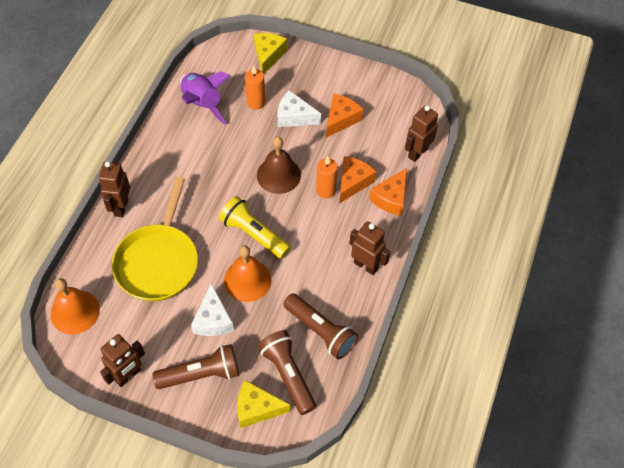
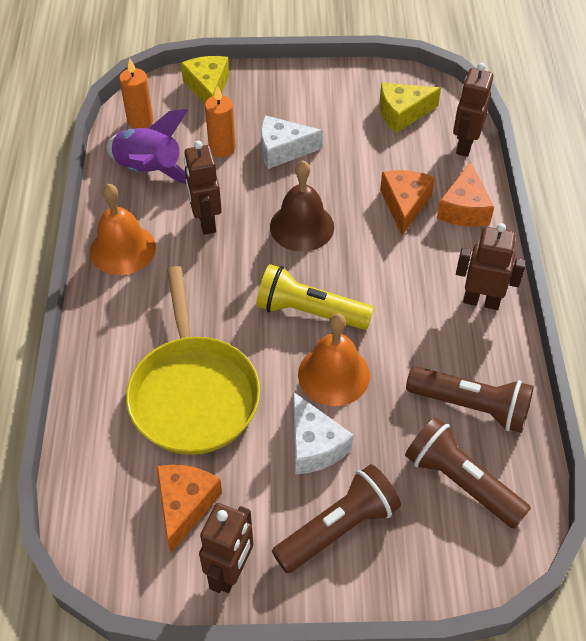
camera: 20 degrees left, 5 degrees down
(75, 312) = (102, 508): orange bell -> orange bell (122, 249)
(121, 207) = (100, 338): brown robot -> brown robot (206, 222)
(257, 408) = (444, 545): yellow cheese -> yellow cheese (402, 113)
(326, 190) = (375, 226): orange candle -> orange candle (140, 121)
(341, 119) = (346, 135): orange cheese -> orange cheese (185, 505)

